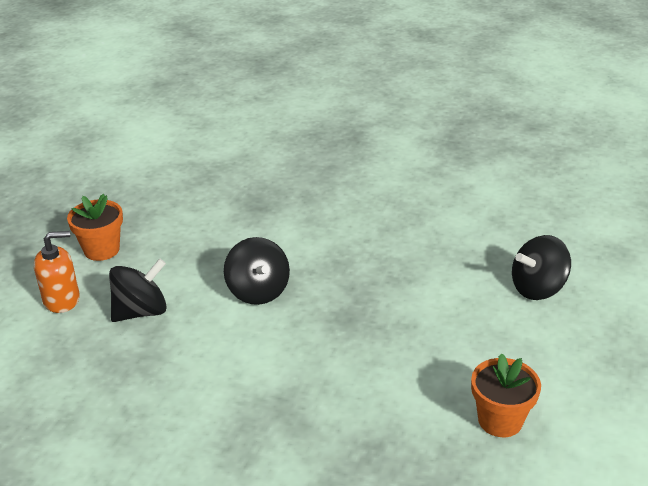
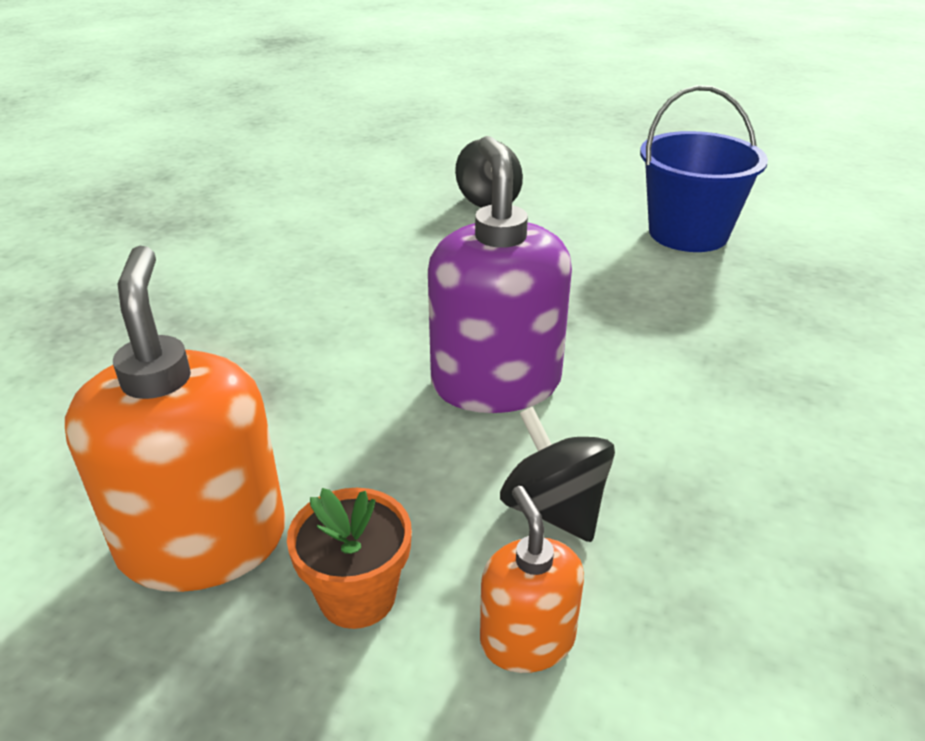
camera: 90 degrees left, 0 degrees up
(146, 204) = (203, 541): none -> orange soap dispenser
(258, 291) = (495, 383): black spinning top -> purple soap dispenser
(500, 420) = (688, 233): orange flower pot -> blue bucket

